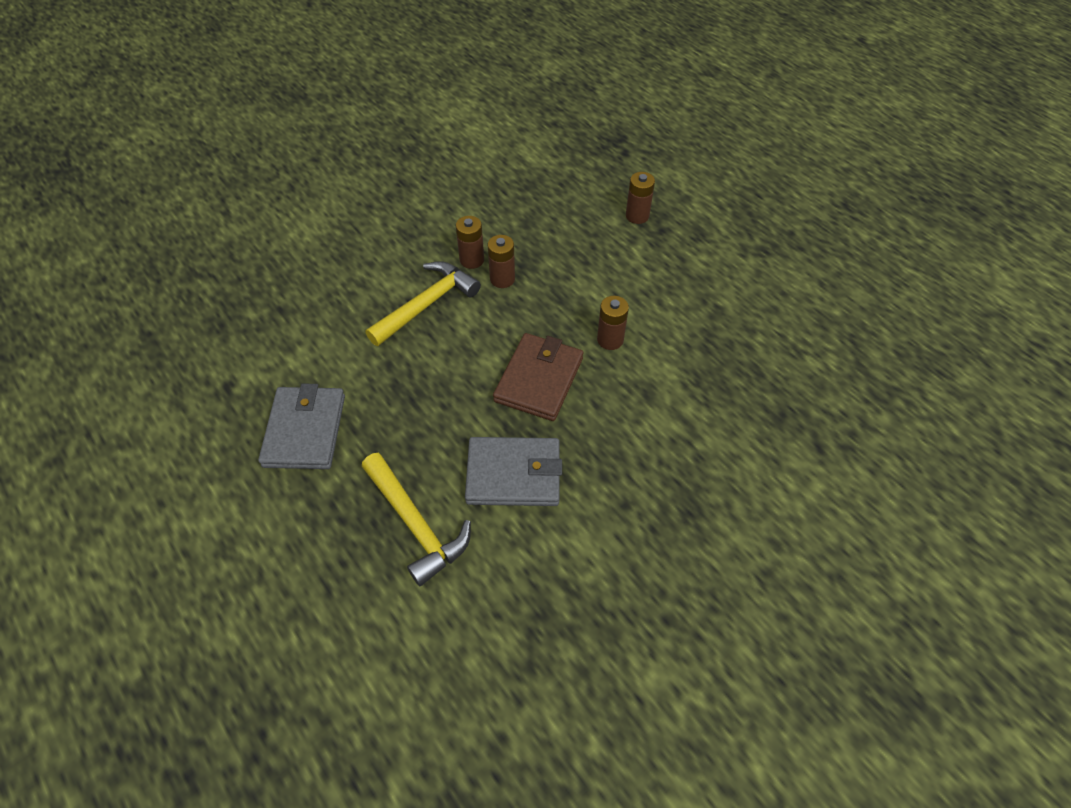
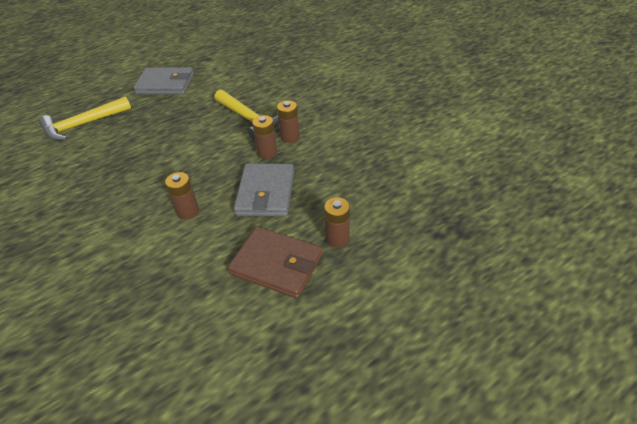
camera: 95 degrees right, 10 degrees down
(513, 474) = (94, 161): grey wallet -> grey wallet (266, 193)
(538, 379) = (164, 172): brown wallet -> brown wallet (276, 264)

